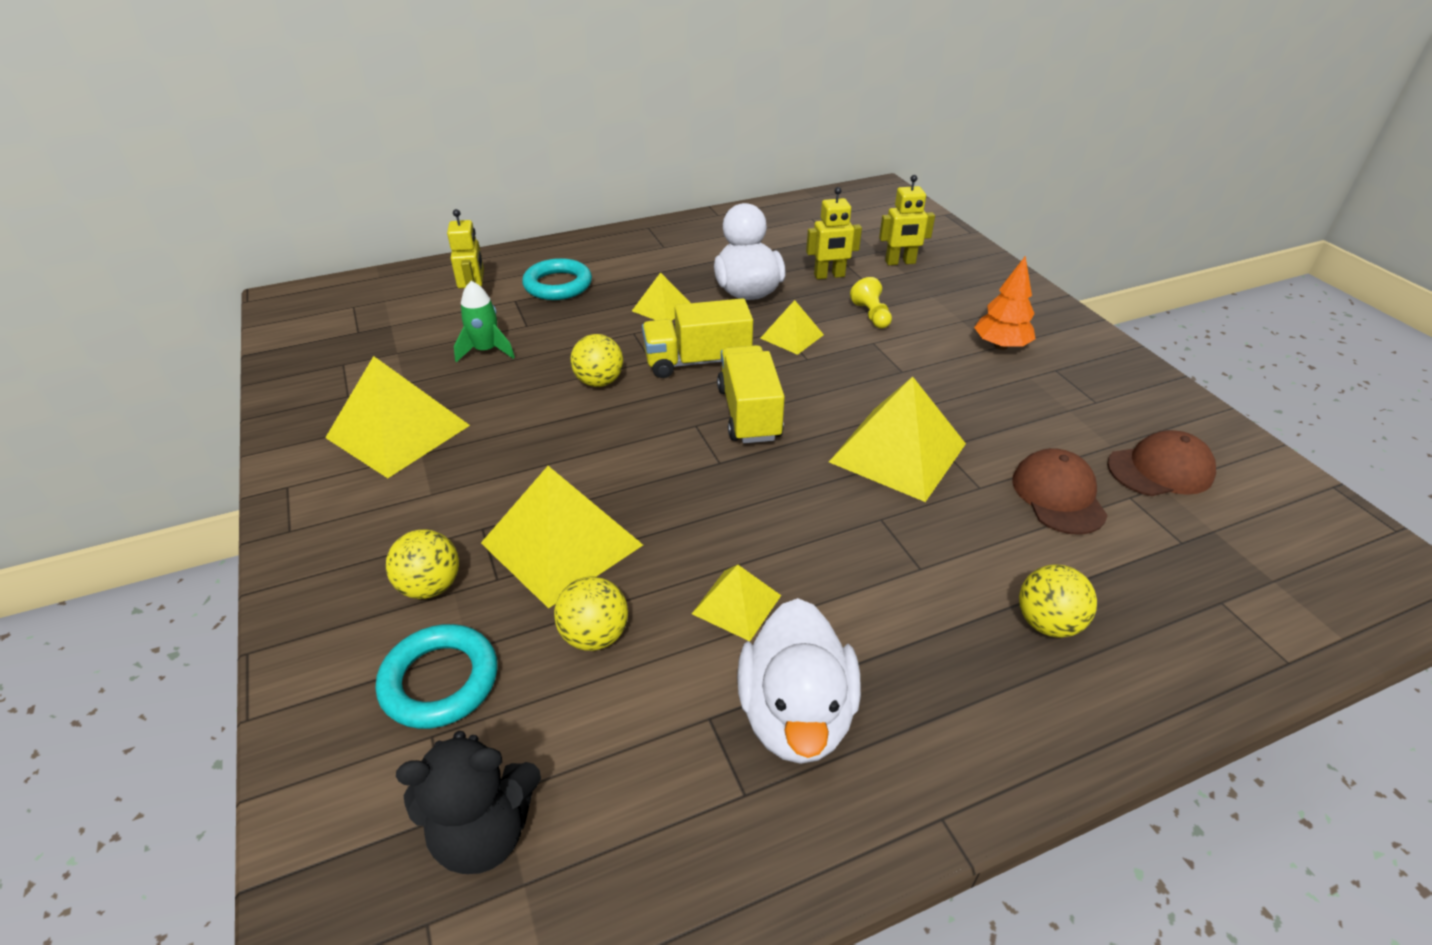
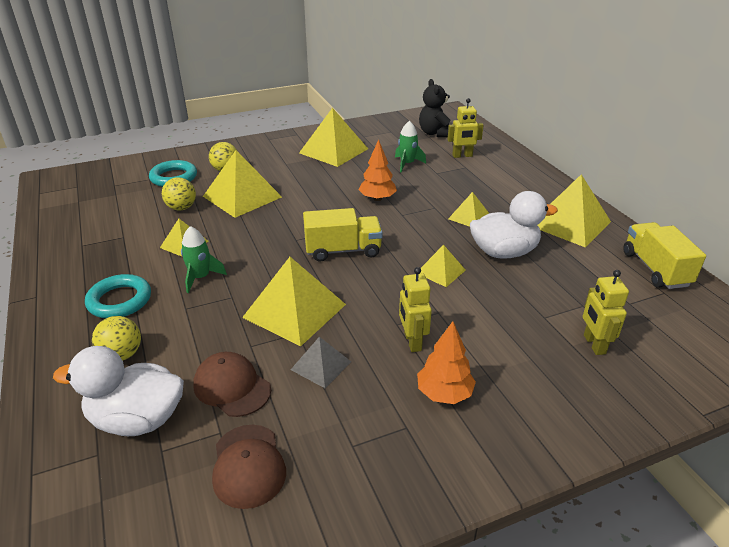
camera: 90 degrees right, 5 degrees down
(484, 832) = (102, 192): black teddy bear -> black teddy bear (435, 133)
(558, 285) = (489, 179): turquoise ring -> turquoise ring (119, 300)
(599, 382) = (377, 198): yellow ball -> orange tree
(682, 245) = (569, 223): none -> yellow pyramid
(697, 362) = (402, 231): yellow truck -> yellow truck (655, 269)
(796, 715) = (111, 259): white duck -> white duck (137, 419)
(829, 276) = (547, 296): yellow robot -> yellow robot (412, 341)
(837, 562) = (201, 277): none -> green rocket
(871, 315) = (482, 315): yellow pawn -> none
(993, 426) = (321, 365): none -> grey pyramid
(1058, 495) = (232, 387): brown cap -> brown cap turned 135 degrees counterclockwise

